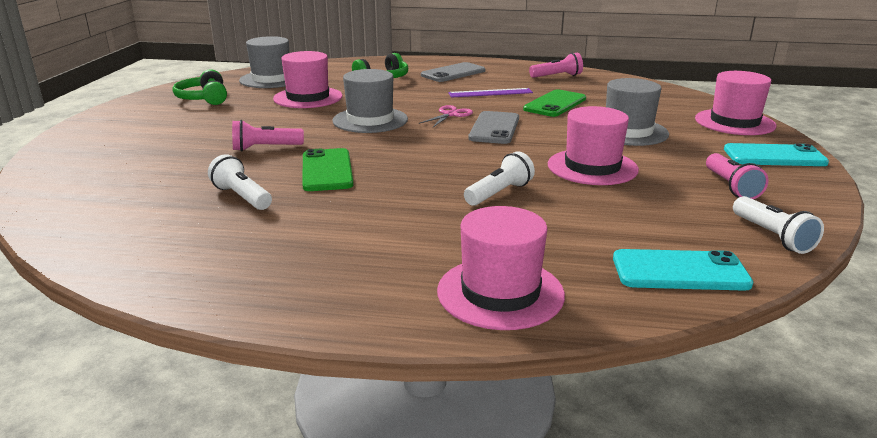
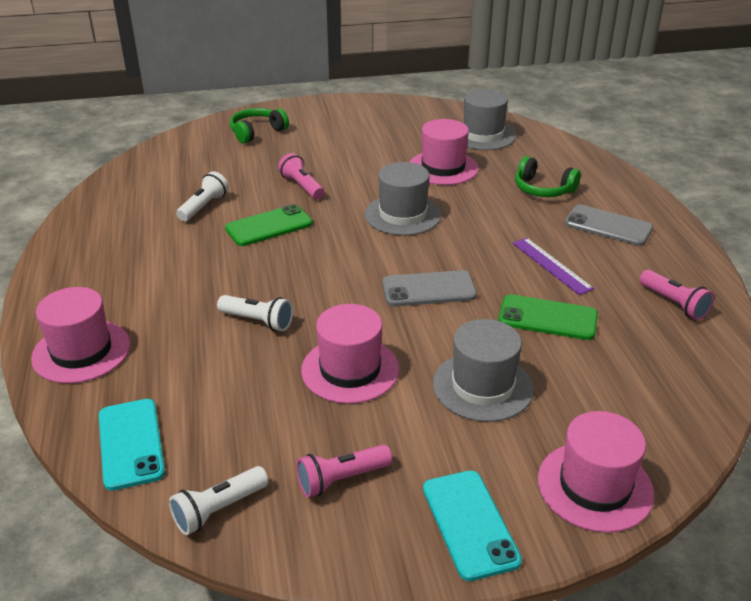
camera: 70 degrees right, 10 degrees up
(204, 98) = (401, 124): green headphones -> green headphones (257, 132)
(450, 114) = (453, 255): pink scissors -> none

